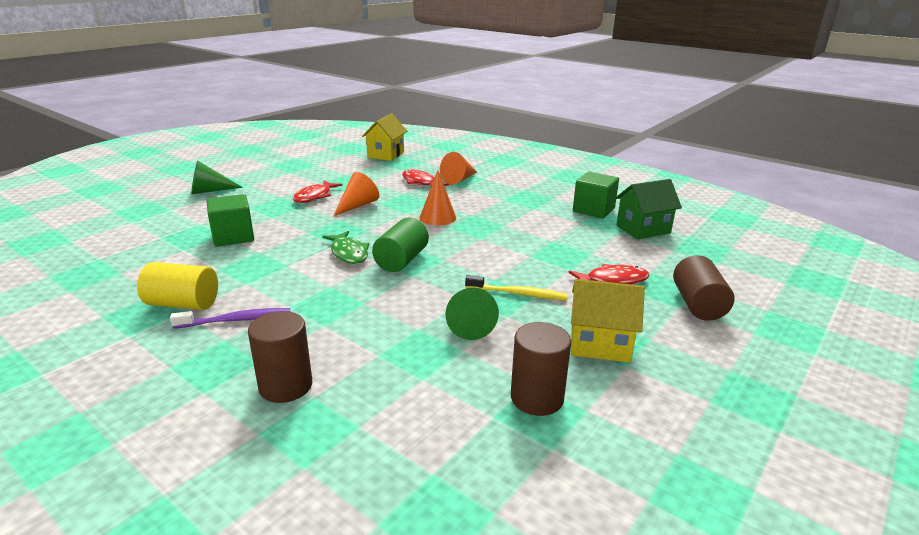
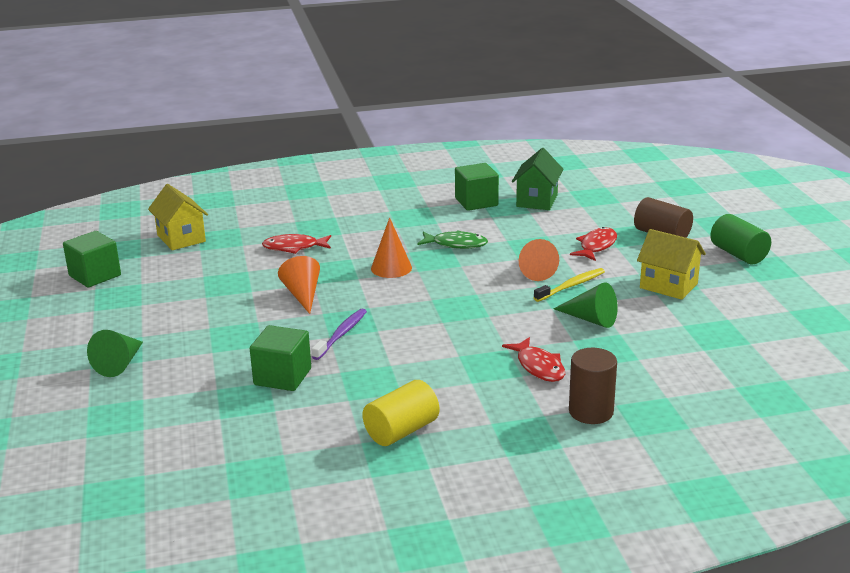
camera: 50 degrees left, 0 degrees up
(236, 320) = (465, 411): purple toothbrush -> purple toothbrush (341, 334)
(311, 153) = (95, 276): none -> green cube
(314, 196) = (241, 309): red fish -> red fish (539, 367)
(348, 253) = (406, 330): green fish -> green fish (456, 244)
(401, 260) = (454, 311): green cylinder -> green cylinder (738, 254)
(459, 179) = (318, 228): orange cone -> orange cone (534, 271)
(537, 398) = (701, 329): brown cylinder -> none
(600, 344) = (668, 286): yellow house -> yellow house turned 75 degrees clockwise

